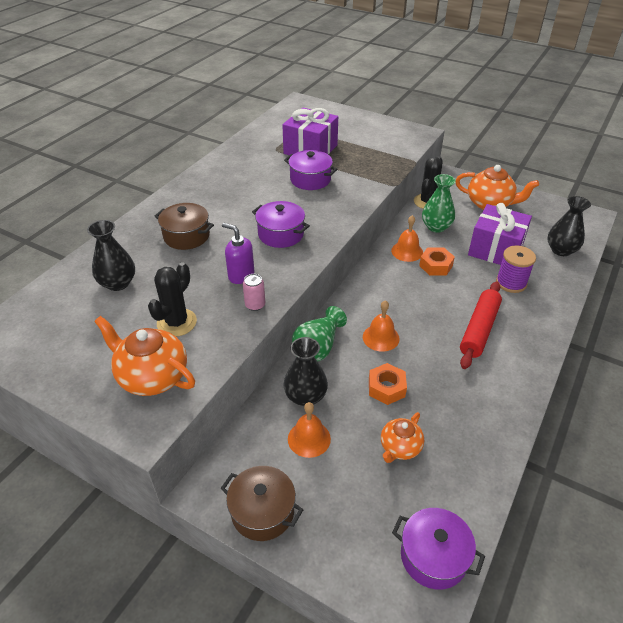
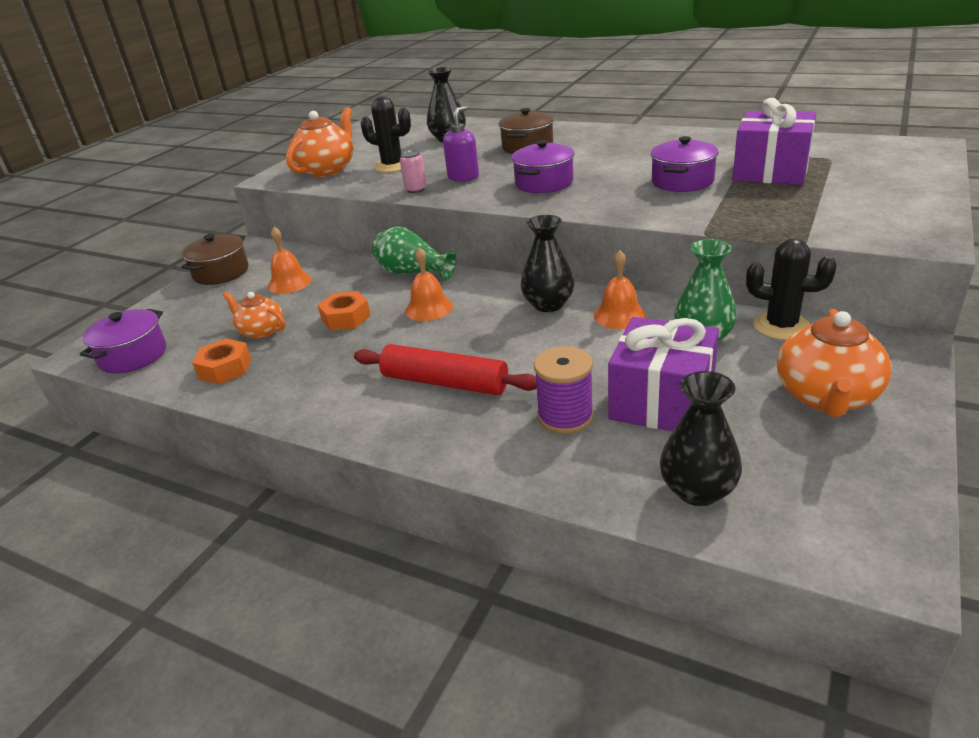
camera: 90 degrees right, 10 degrees down
(305, 396) = (343, 275): black vase -> black vase (548, 304)
(435, 266) = (590, 341): orange nut -> orange nut (225, 368)

